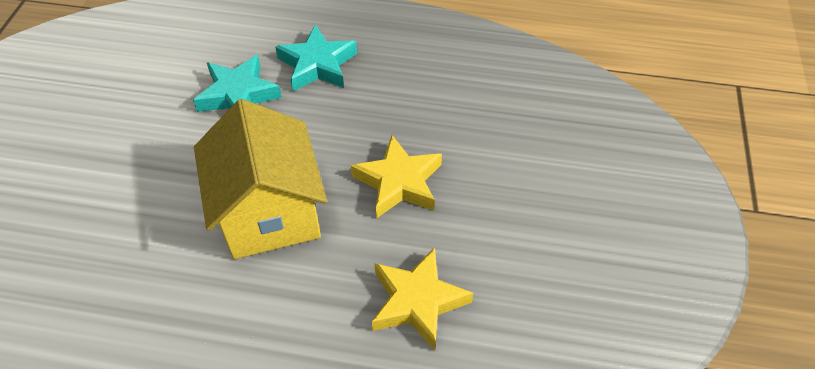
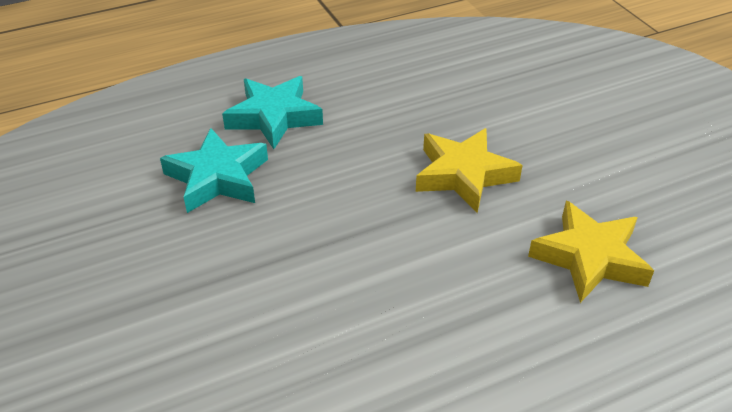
camera: 35 degrees left, 10 degrees down
(269, 213) = (371, 261): yellow house -> none

